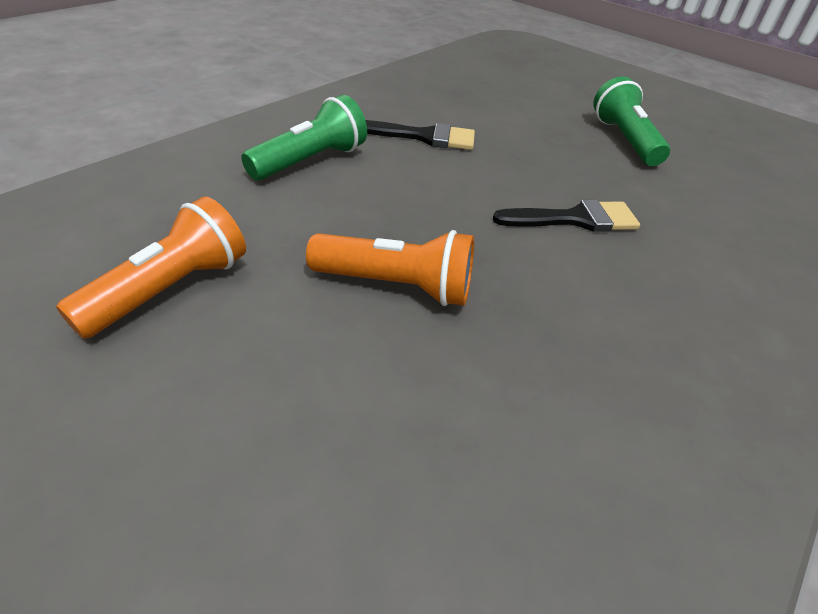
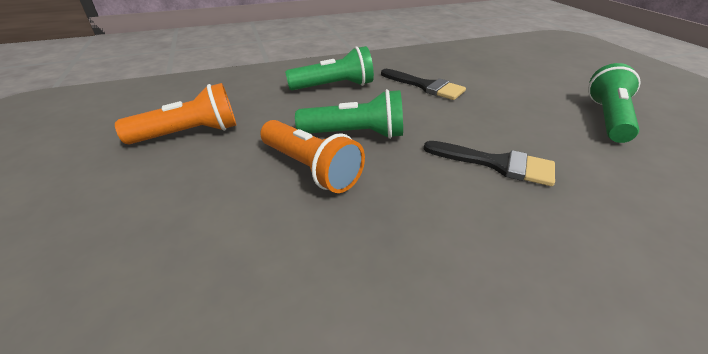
camera: 35 degrees right, 5 degrees down
(404, 224) = (355, 134): none -> green flashlight

